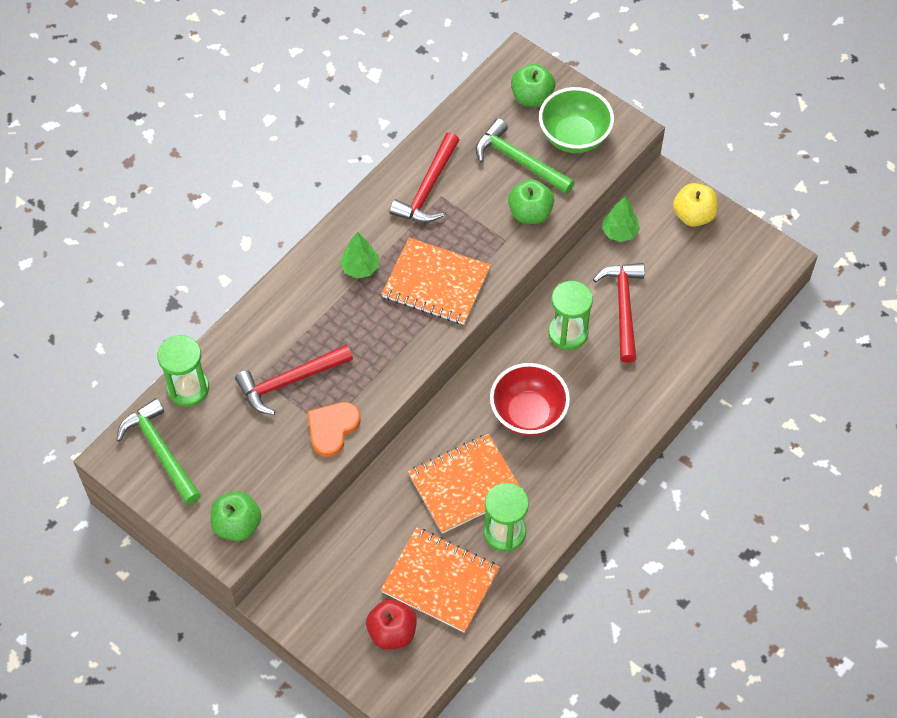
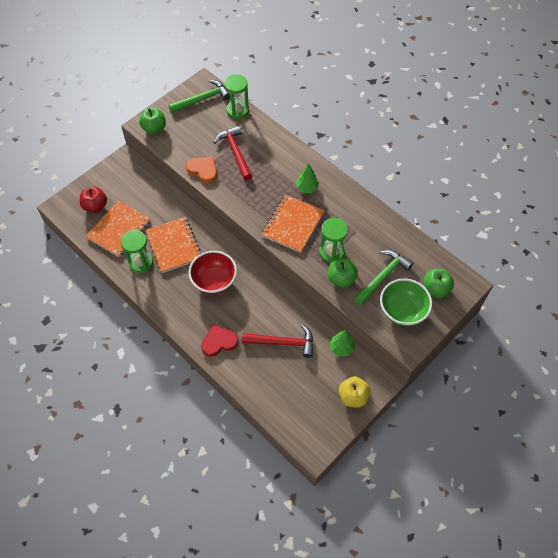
camera: 95 degrees right, 0 degrees up
(427, 189) = (362, 225): red hammer -> none
(568, 333) = (267, 308): green hourglass -> green hourglass (331, 252)
(635, 394) = (219, 342): none -> red heart

